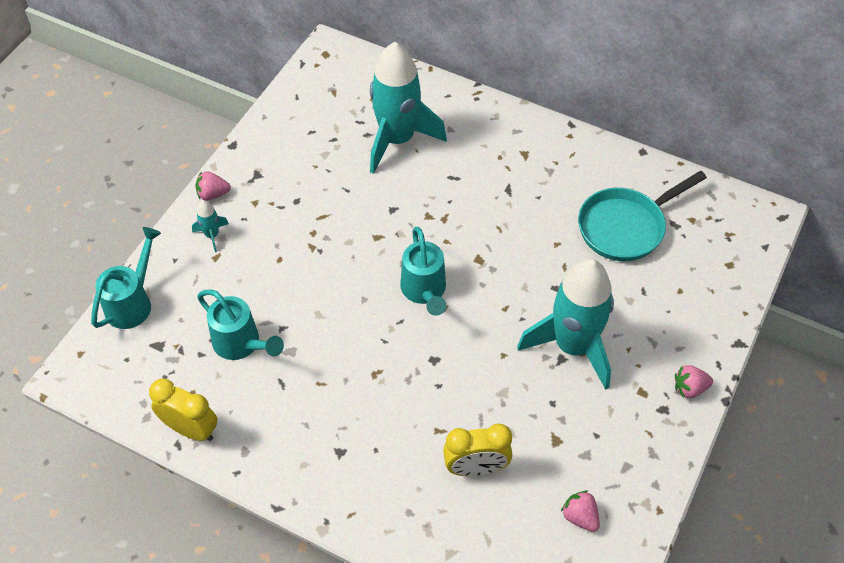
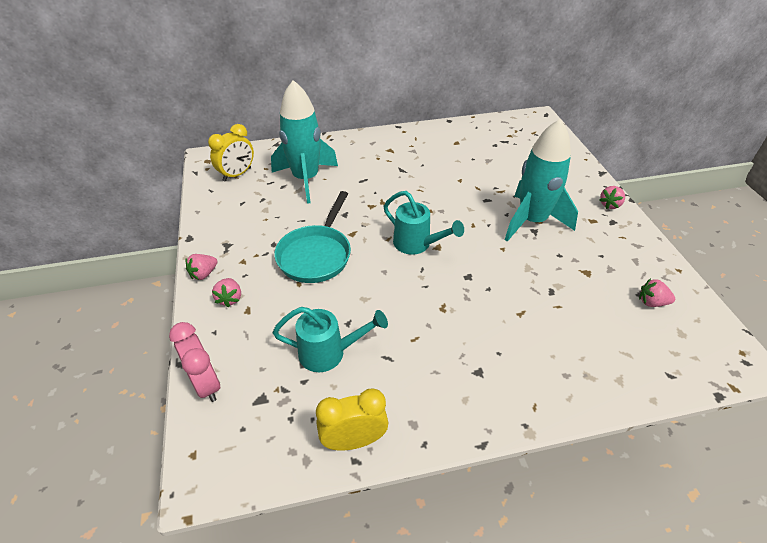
camera: 40 degrees left, 10 degrees down
(132, 303) = (206, 384): turquoise watering can -> pink clock
(212, 235) = (230, 298): turquoise rocket -> pink strawberry
(476, 468) = (568, 318): yellow clock -> yellow clock (237, 174)
(625, 227) = (484, 154): turquoise pan -> turquoise pan (316, 255)

